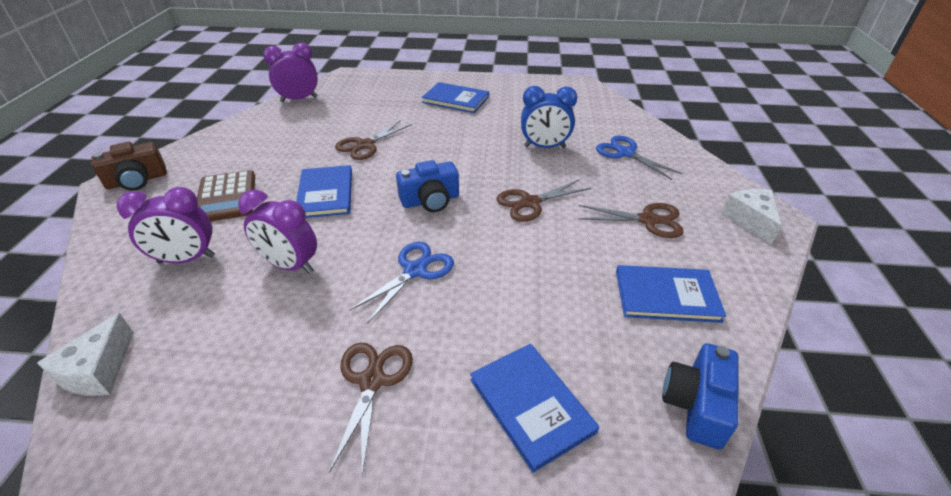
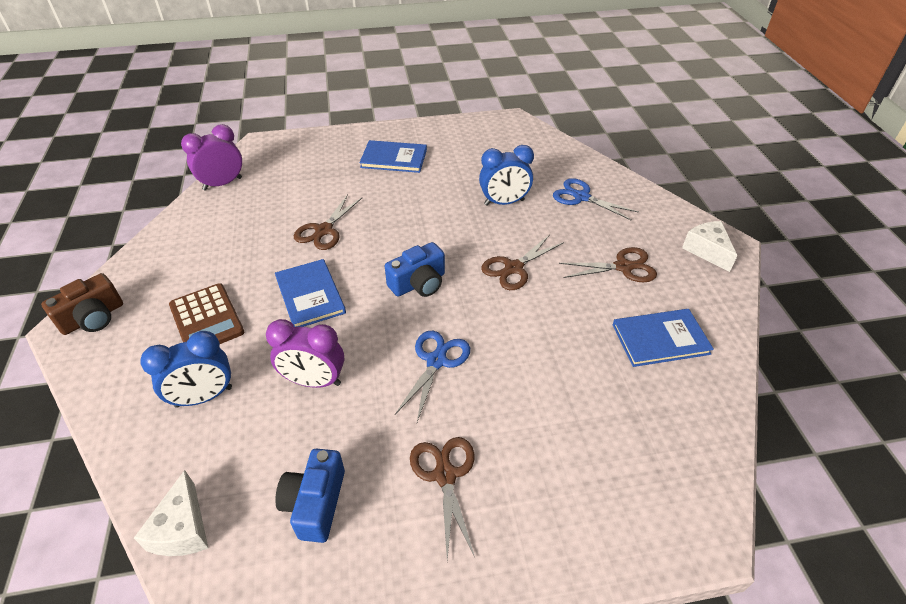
camera: 15 degrees left, 5 degrees up
(186, 259) = (204, 397): purple clock -> blue clock
(531, 405) = (585, 463): blue book -> none
(696, 405) = (710, 431): blue camera -> blue camera (315, 503)

